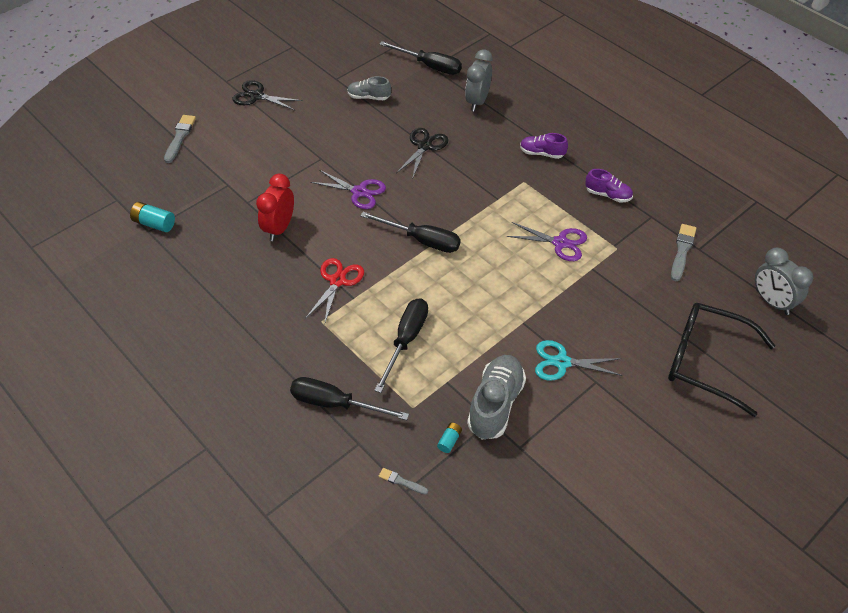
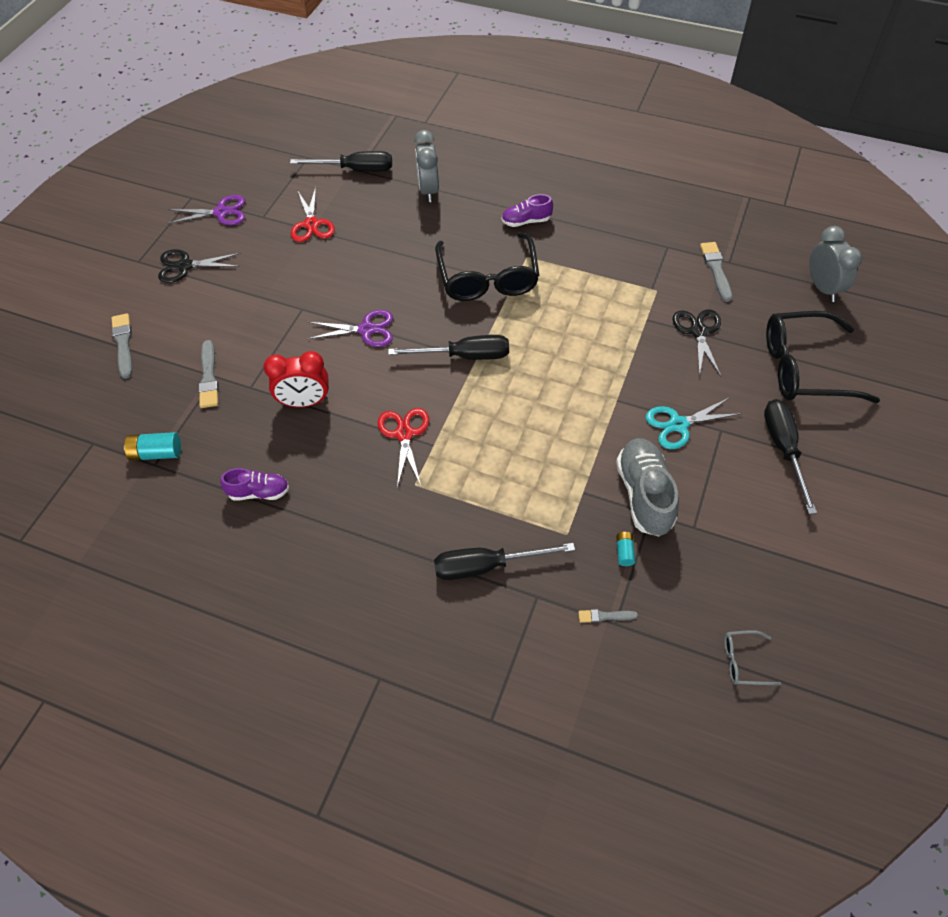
camera: 25 degrees left, 5 degrees up
(223, 184) = (209, 377): none -> grey brush
(279, 228) = (304, 402): red clock -> red clock turned 90 degrees counterclockwise
(369, 97) = (311, 224): grey shoe -> red scissors
(406, 340) = (515, 467): black screwdriver -> black screwdriver (783, 449)
(424, 146) = (404, 256): black scissors -> black scissors (698, 331)
(480, 187) = (487, 278): none -> black glasses
(489, 567) = (743, 661): none -> grey glasses
(560, 243) = (601, 305): purple scissors -> purple scissors (221, 212)
(608, 195) = (615, 240): purple shoe -> purple shoe (259, 492)
(772, 302) = (823, 288): grey clock -> grey clock turned 135 degrees counterclockwise

